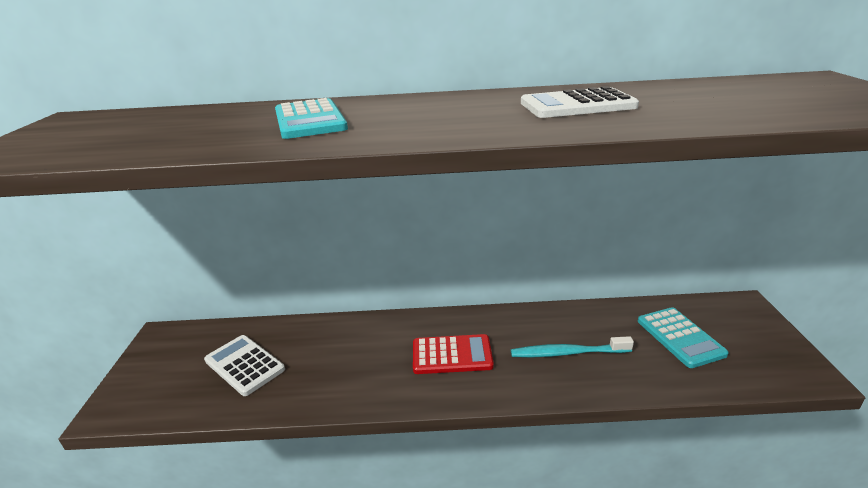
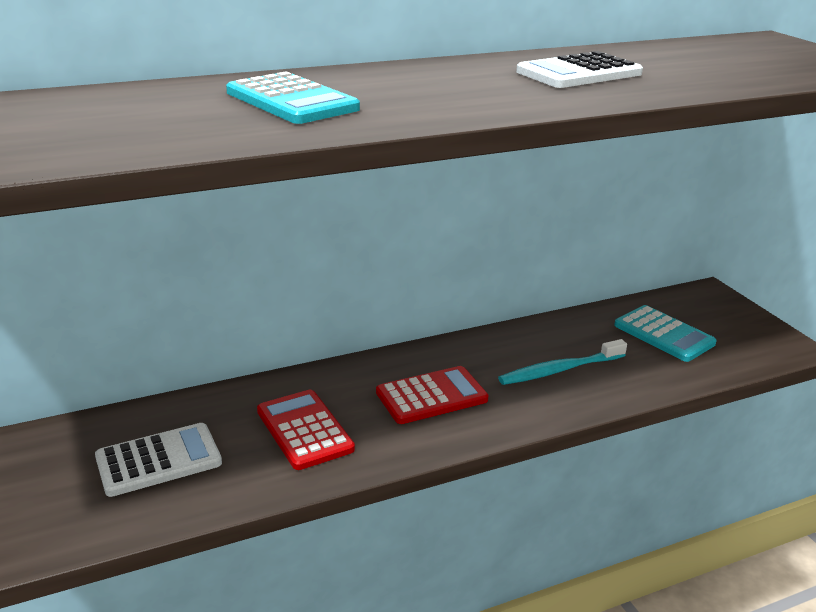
camera: 25 degrees left, 0 degrees up
(244, 365) = (159, 460): white calculator -> white calculator turned 135 degrees clockwise
(347, 363) = (304, 430): none -> red calculator

